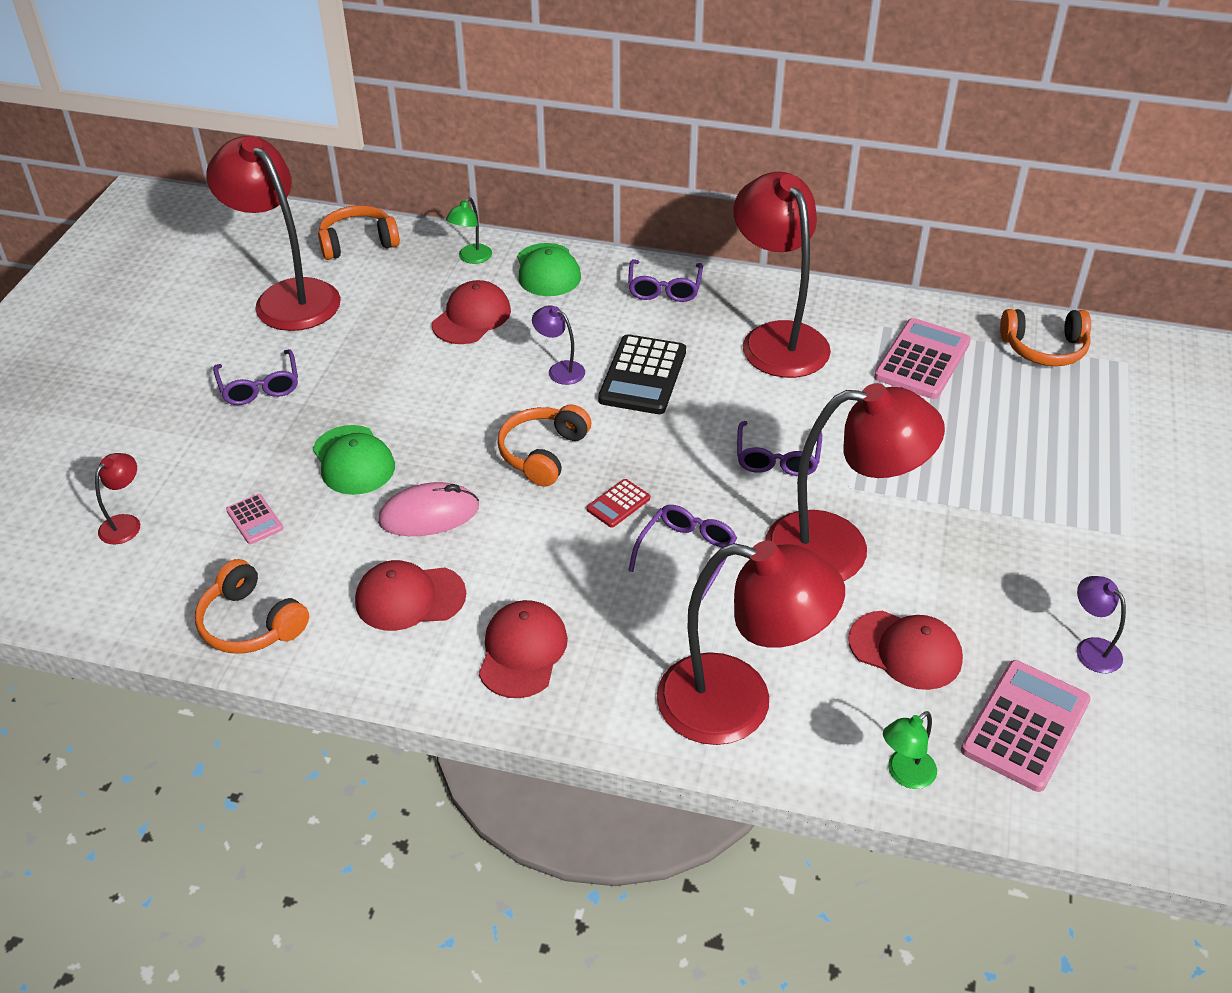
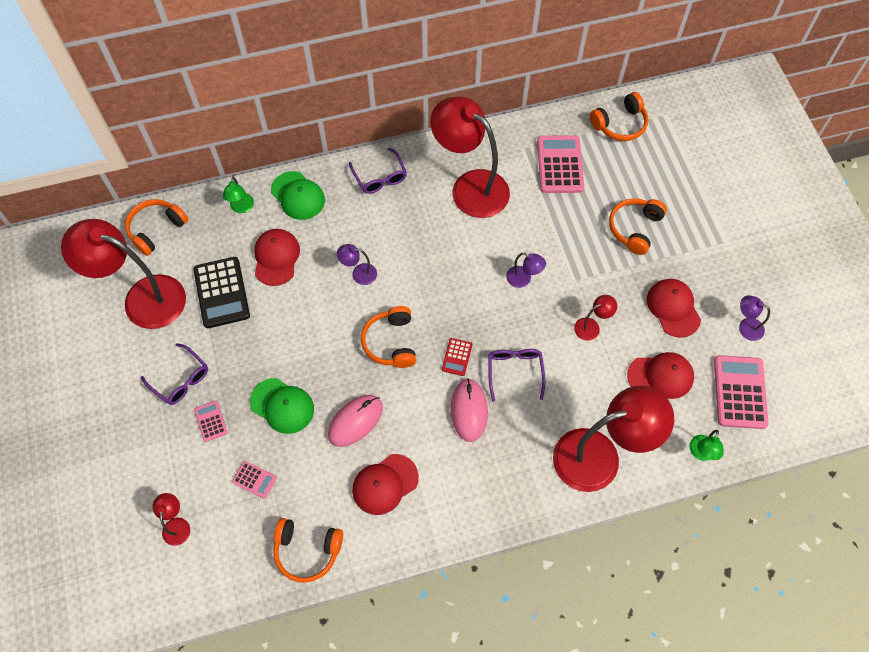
camera: 30 degrees left, 20 degrees up
(257, 440) = (211, 421): none -> pink calculator
(522, 651) = (470, 485): red cap -> red cap (673, 308)
(588, 568) = (469, 410): none -> pink mouse
(642, 376) = (410, 254): black calculator -> black calculator (221, 293)
(777, 459) = (523, 279): purple glasses -> purple lamp
(839, 548) = (591, 326): red lamp -> red lamp, size x0.41
(986, 466) = (635, 228): none -> orange headphones

